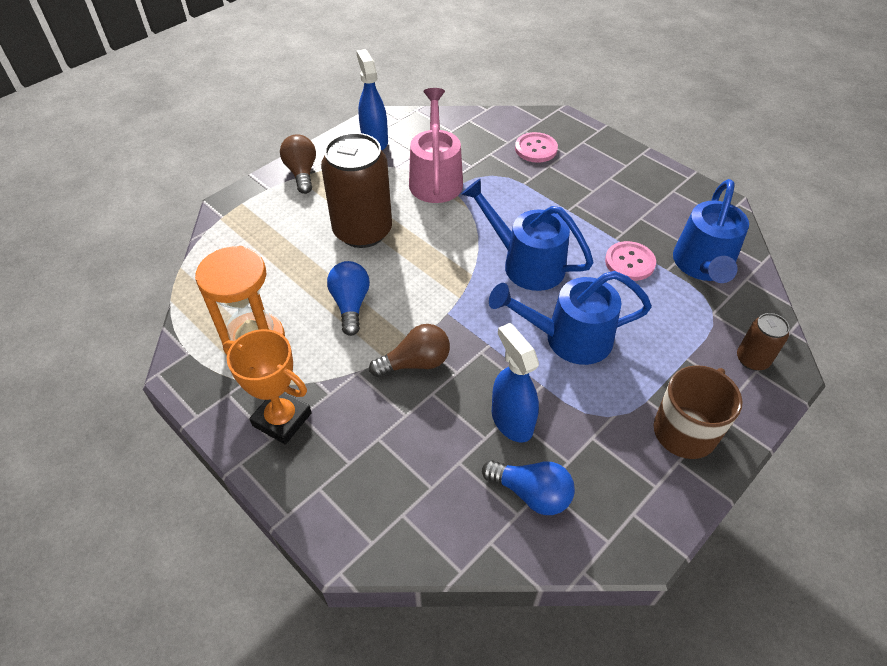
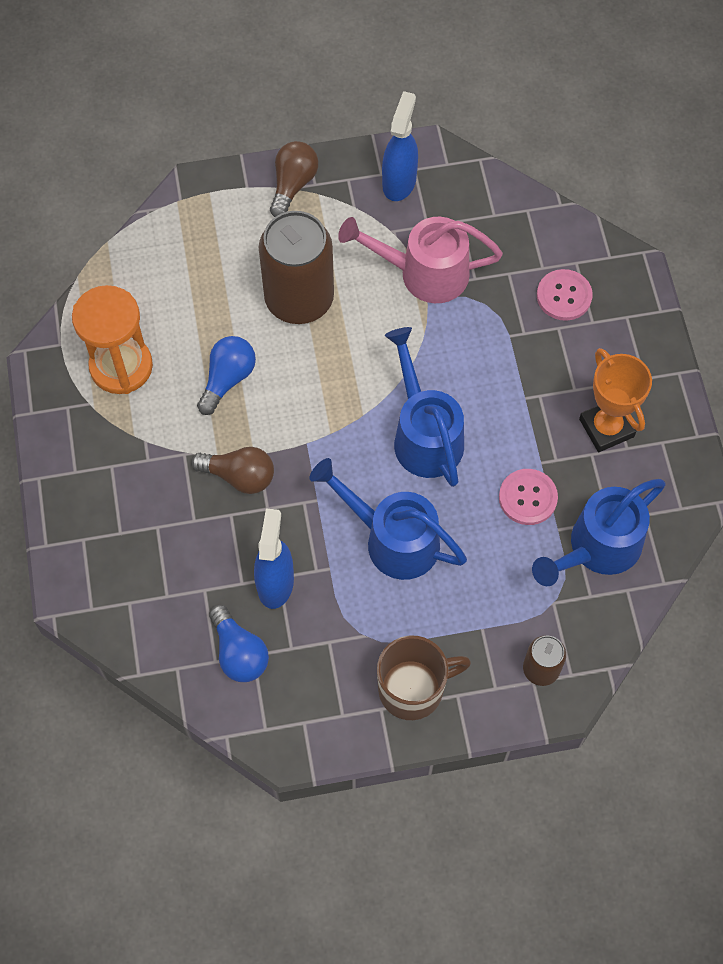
camera: 35 degrees right, 15 degrees up
(282, 419) = (94, 459): orange trophy -> orange trophy (606, 428)
(436, 178) = (423, 273): pink watering can -> pink watering can turned 120 degrees counterclockwise

